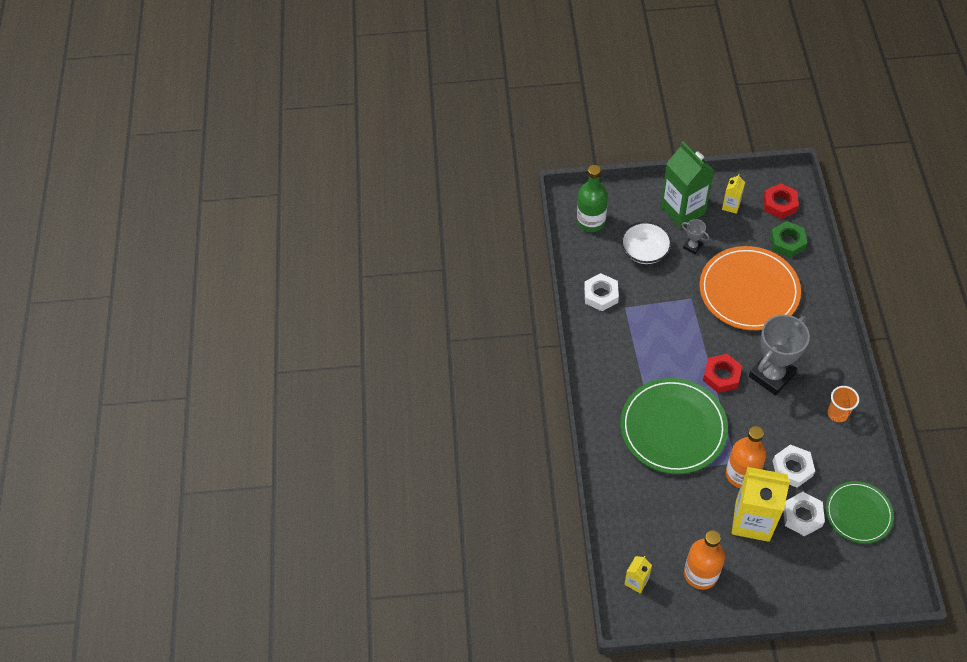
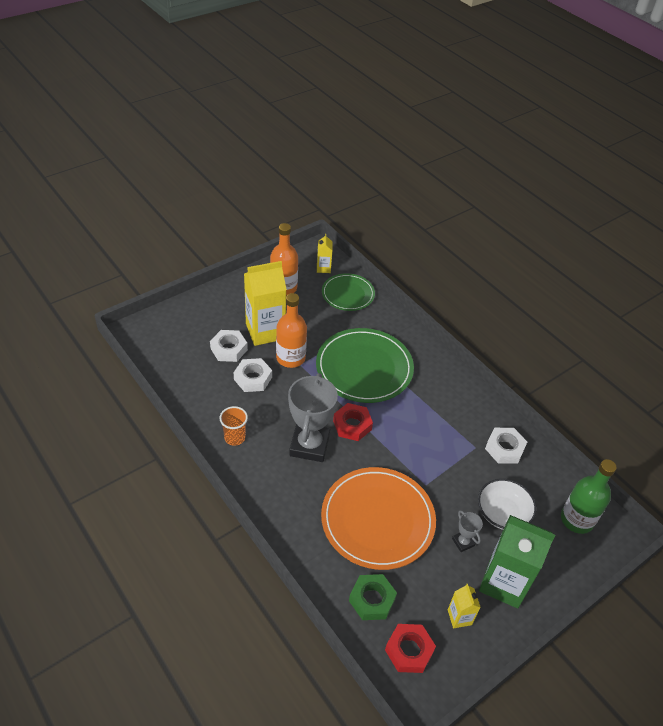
camera: 140 degrees right, 10 degrees down
(692, 246) = (463, 542): grey trophy -> grey trophy turned 60 degrees clockwise
(858, 513) = (185, 368): green plate -> green plate (348, 294)

